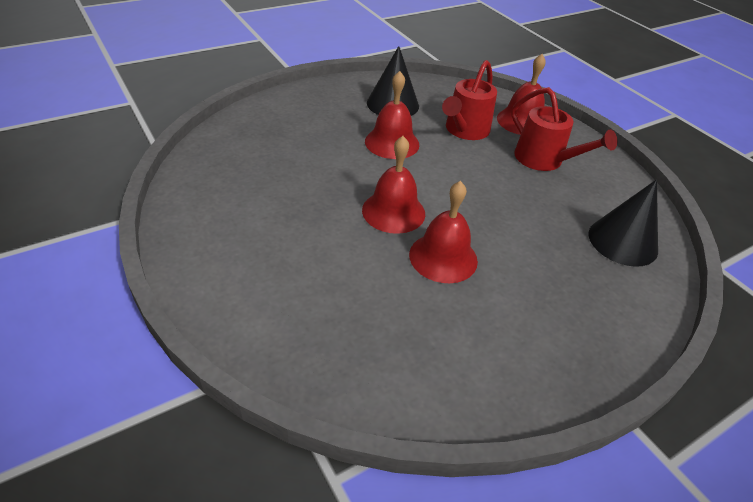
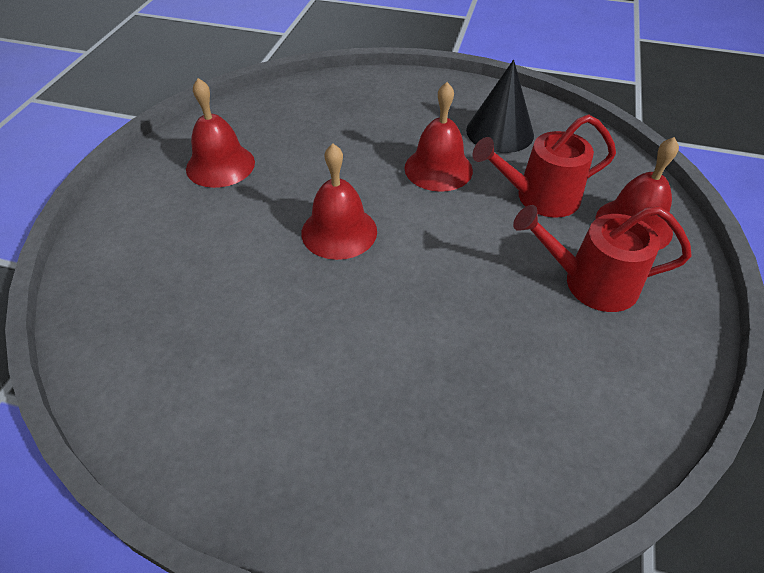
camera: 50 degrees right, 5 degrees up
(443, 257) = (317, 301): red bell -> red bell (220, 165)
(544, 160) = (589, 283): red watering can -> red watering can turned 90 degrees clockwise
(622, 241) = (540, 433): black cone -> none

